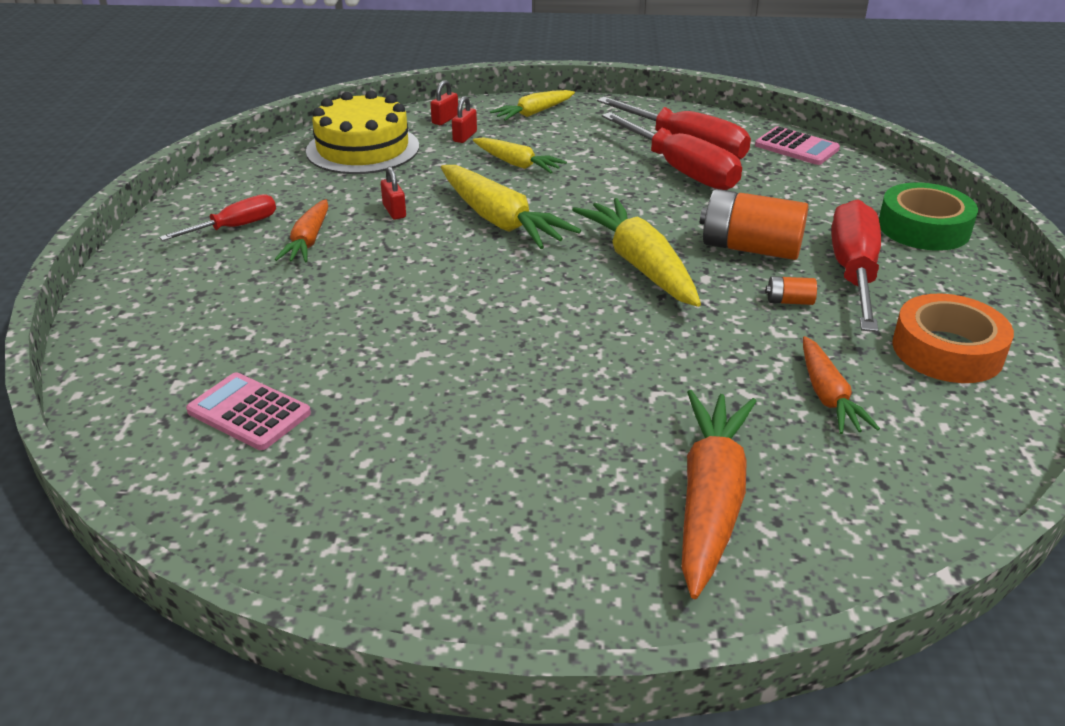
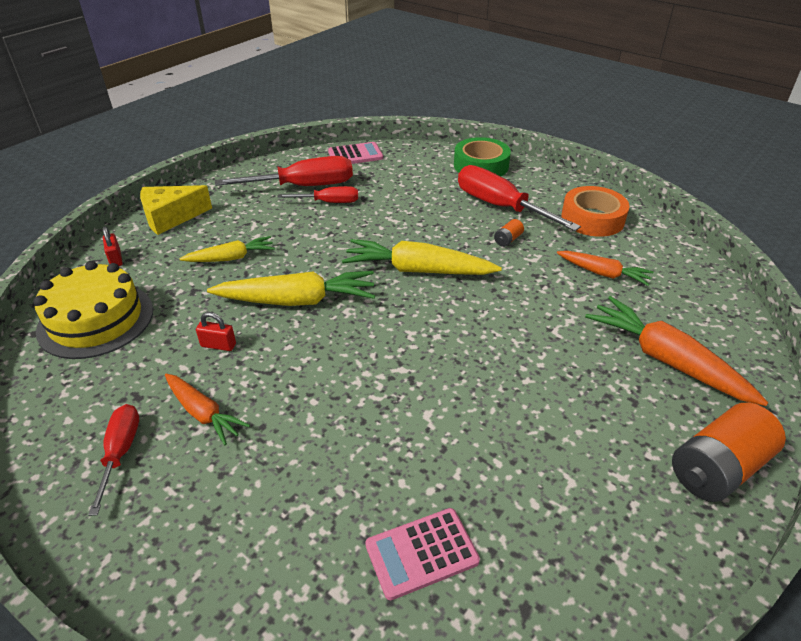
camera: 55 degrees left, 5 degrees up
(465, 136) = (156, 262): red padlock -> none
(534, 113) = (171, 218): yellow carrot -> yellow cheese
(680, 170) = (328, 202): red screwdriver -> red screwdriver, size x0.58
(750, 248) = (442, 224): orange battery -> orange battery (717, 468)

